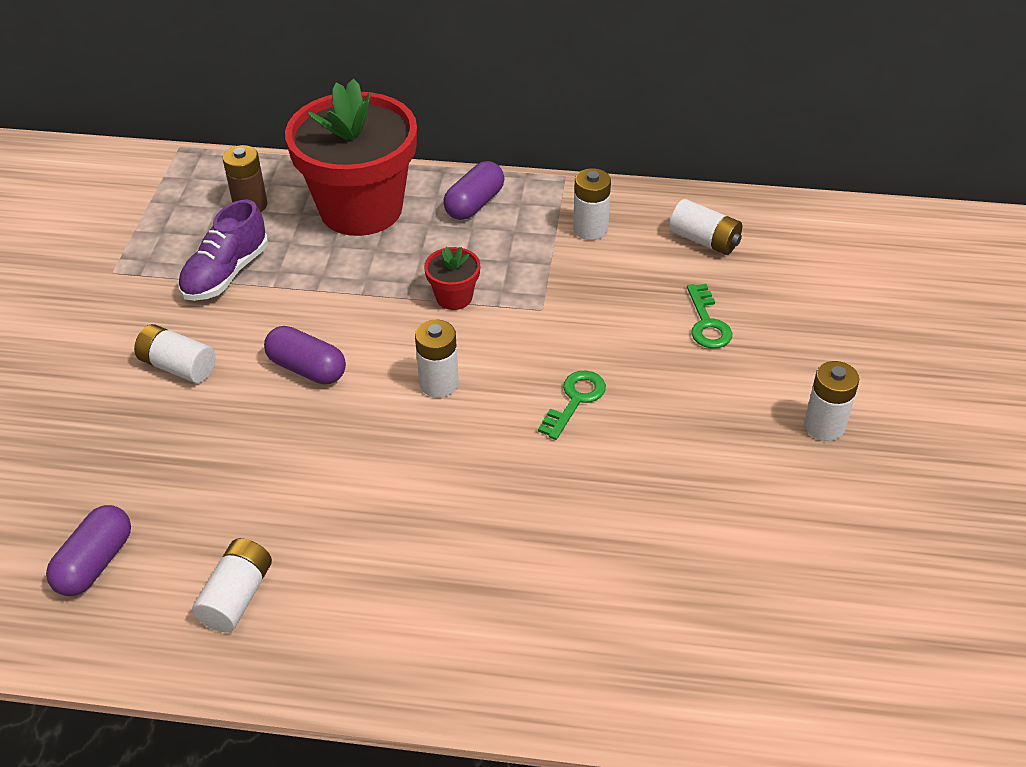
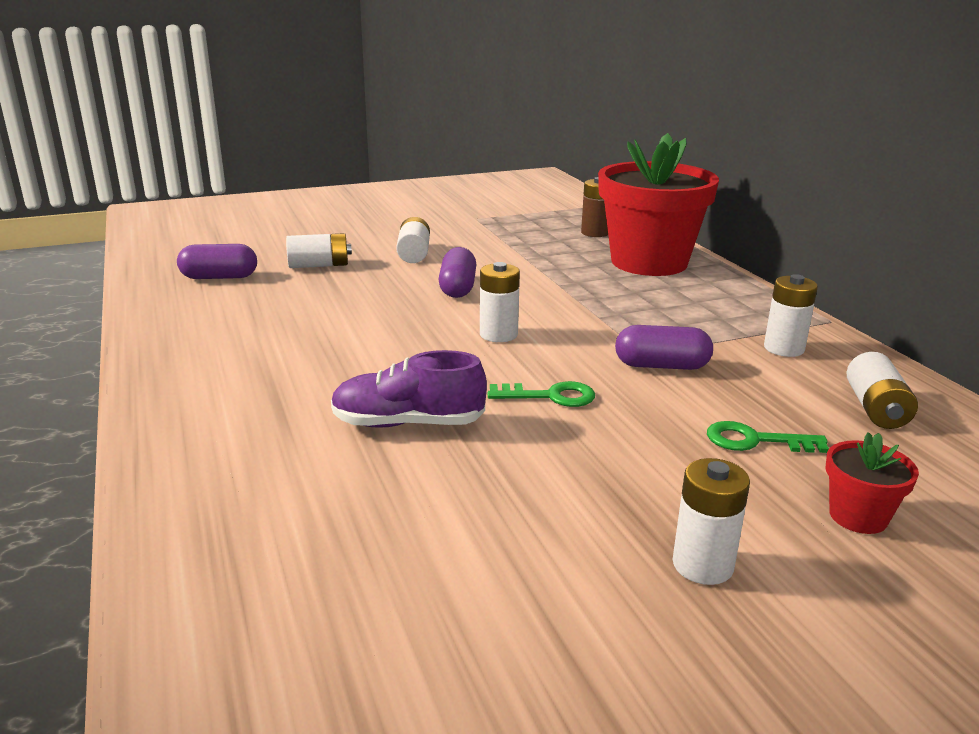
camera: 60 degrees right, 20 degrees down
(226, 273) = (518, 243): purple shoe -> purple shoe (408, 423)
(237, 596) = (214, 323): white battery -> white battery (319, 265)
(454, 297) = (605, 316): red flower pot -> red flower pot (858, 516)
(474, 204) = (726, 296): purple capsule -> purple capsule (661, 366)
(707, 323) = (755, 440): green key -> green key turned 45 degrees clockwise

